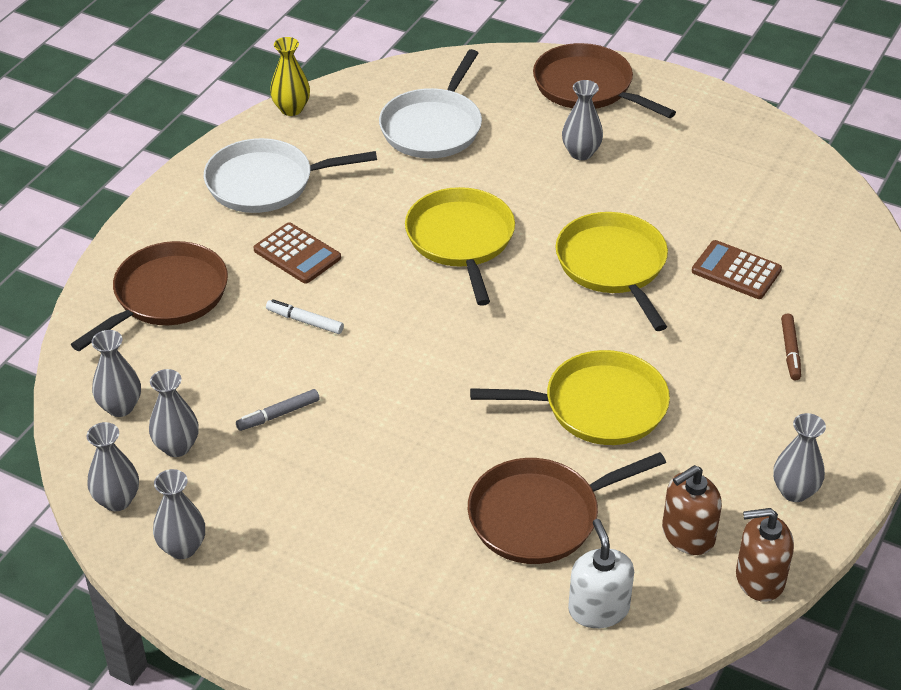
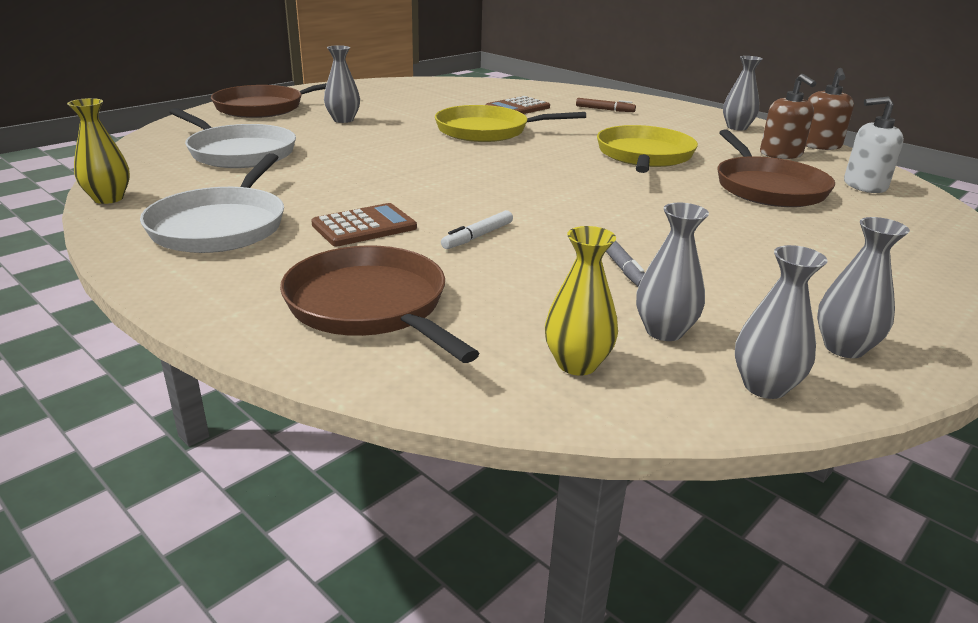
camera: 75 degrees left, 15 degrees down
(120, 407) = (577, 364): grey vase -> yellow vase
(461, 240) = (411, 165): yellow pan -> none

